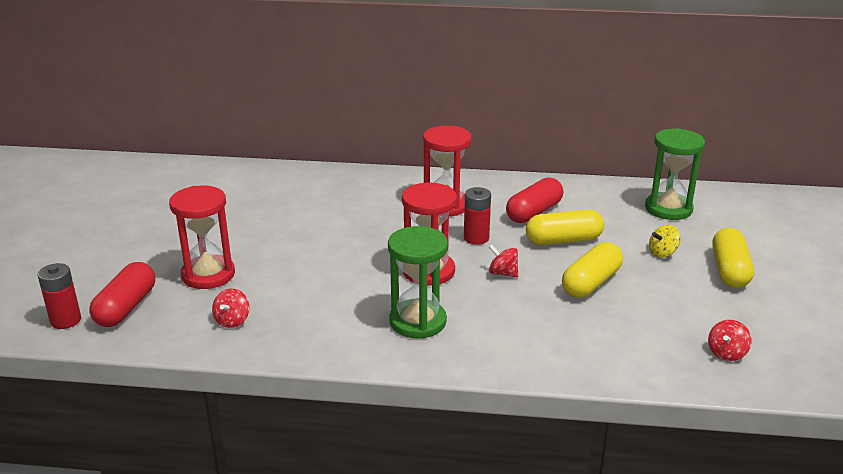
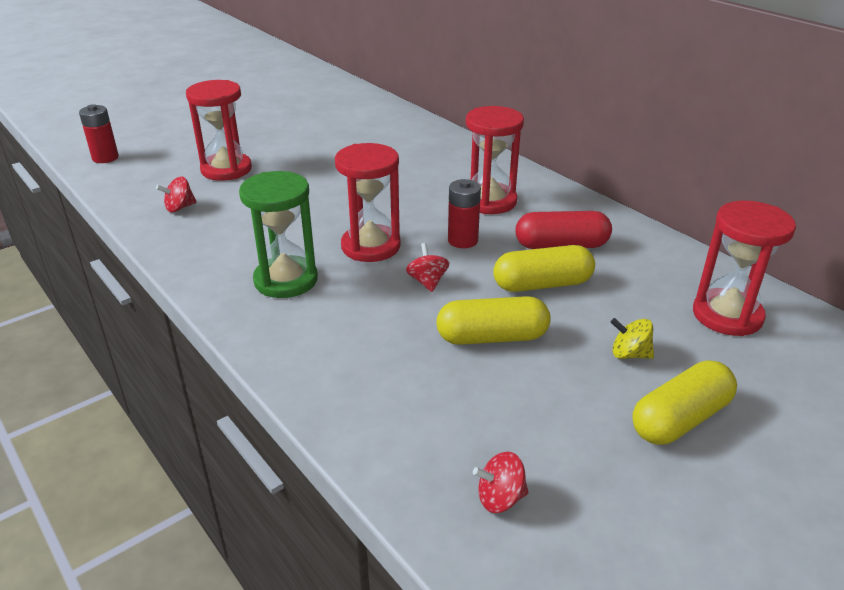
camera: 45 degrees right, 5 degrees up
(126, 307) = (146, 166): red capsule -> none
(563, 240) = (542, 284): yellow capsule -> yellow capsule turned 45 degrees counterclockwise
(668, 209) = (727, 315): green hourglass -> red hourglass

